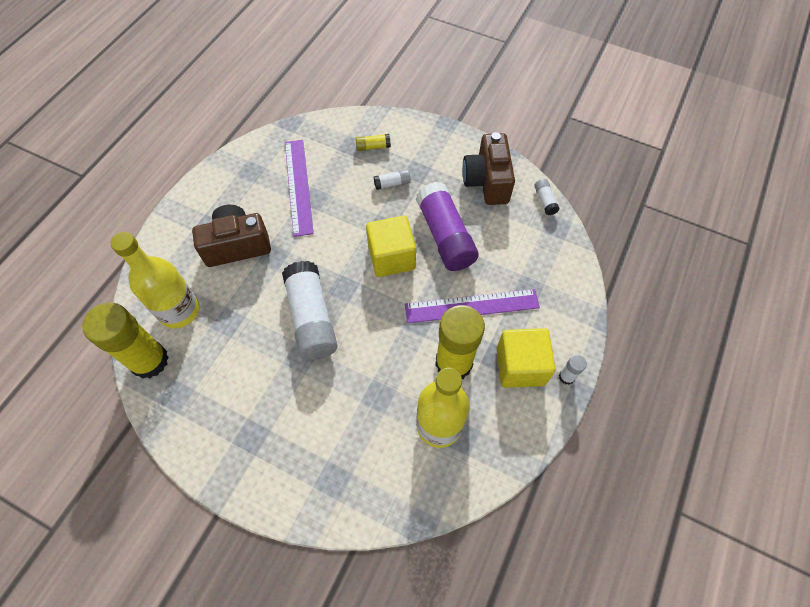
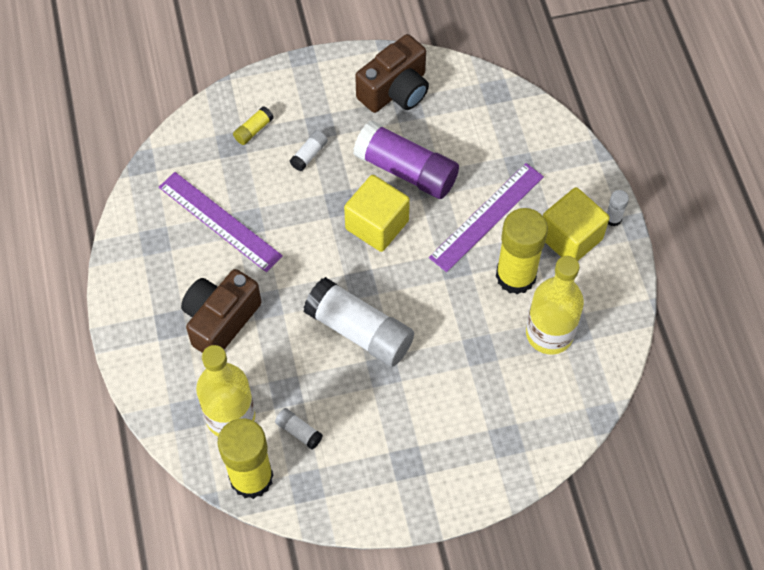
camera: 40 degrees left, 0 degrees up
(487, 181) = (395, 90): brown camera -> brown camera turned 90 degrees counterclockwise
(545, 201) = (464, 73): white glue stick -> white glue stick (299, 431)

